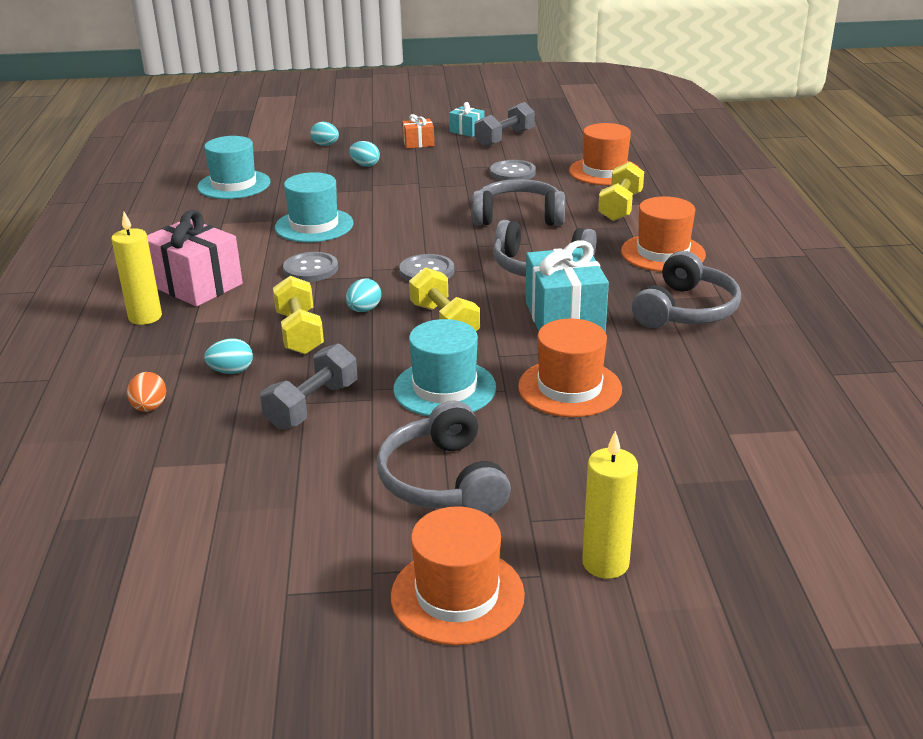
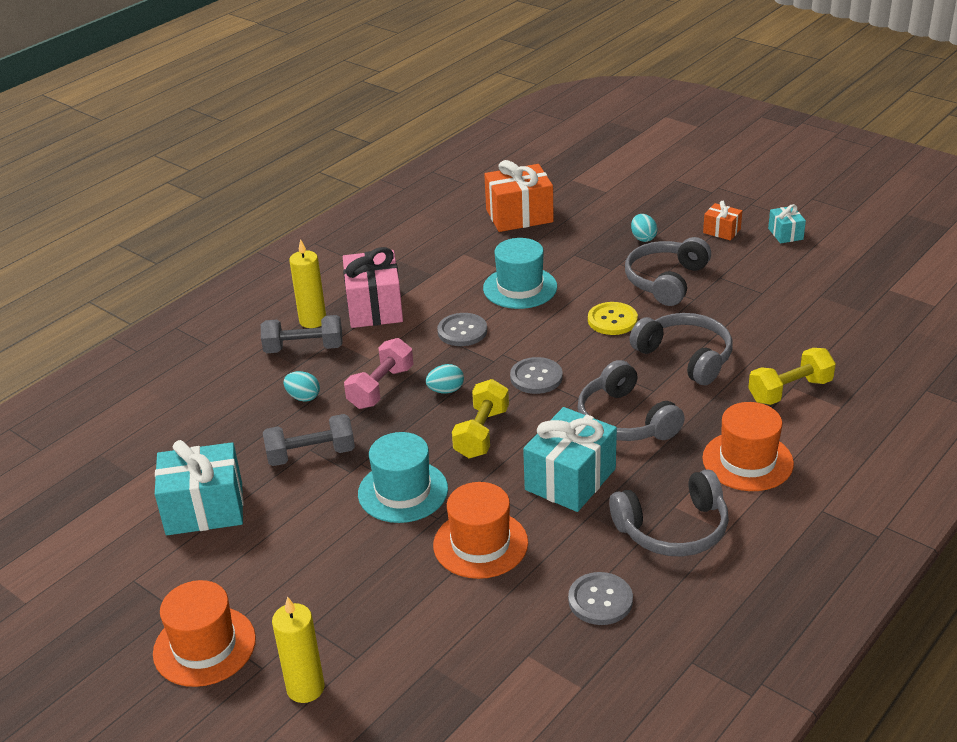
camera: 45 degrees right, 5 degrees up
(149, 408) = (228, 400): orange egg -> none
(234, 185) = (519, 216): turquoise hat -> orange gift
(269, 497) = (204, 509): none -> turquoise gift
(299, 333) = (381, 388): yellow dumbbell -> pink dumbbell
(325, 145) = (643, 200): turquoise egg -> none
(426, 217) = (612, 320): none -> yellow button
(443, 480) = (304, 562): grey headphones -> grey headphones (666, 281)
(504, 139) = (806, 259): grey dumbbell -> grey dumbbell (304, 348)
(513, 173) = (753, 304): grey button -> grey button (600, 600)
(604, 171) = (840, 342): orange hat -> none

